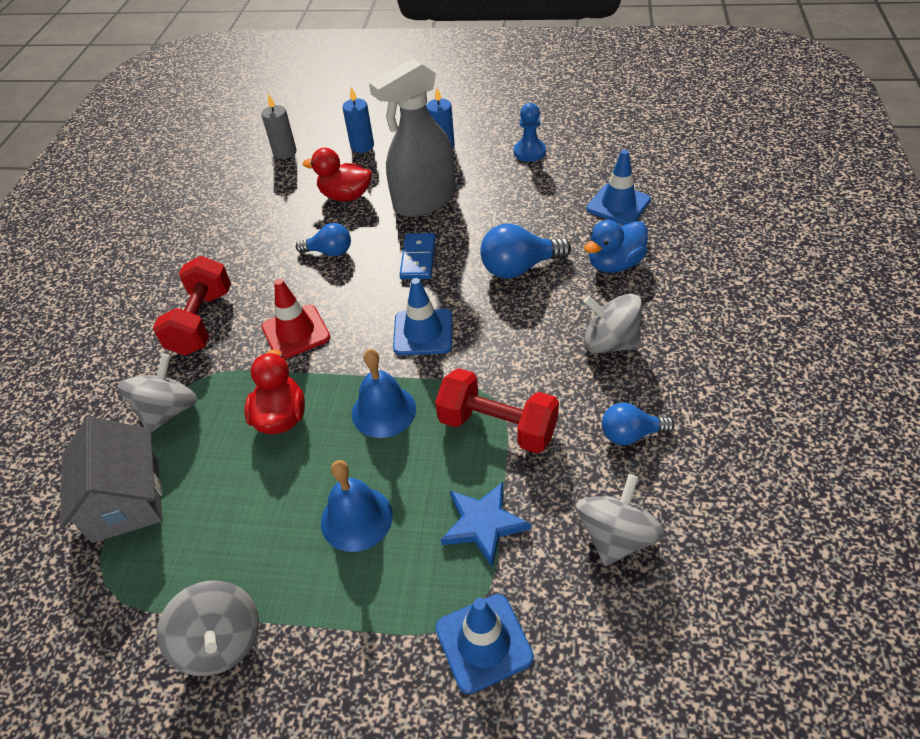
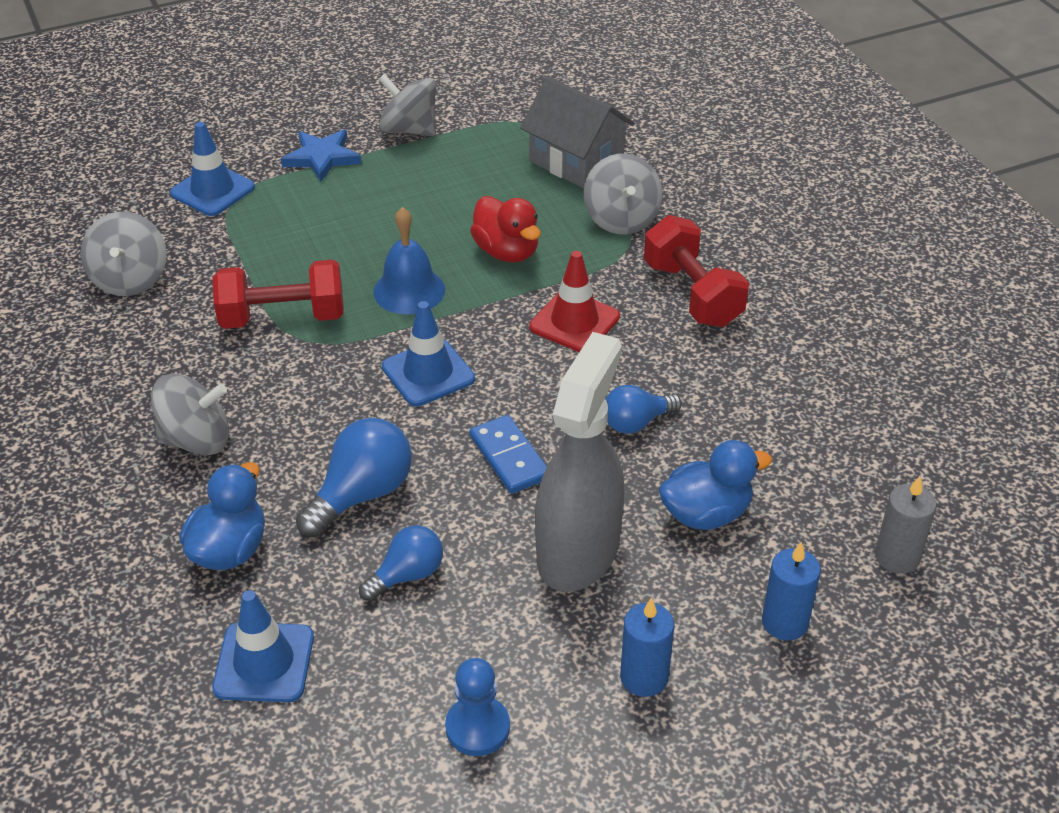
camera: 145 degrees right, 5 degrees down
(345, 196) = (706, 513): red duck -> blue duck
(356, 518) = (367, 215): blue bell -> none
(483, 524) = (253, 248): blue star -> blue star (322, 157)
(630, 434) = (141, 357): blue light bulb -> blue light bulb (407, 575)

